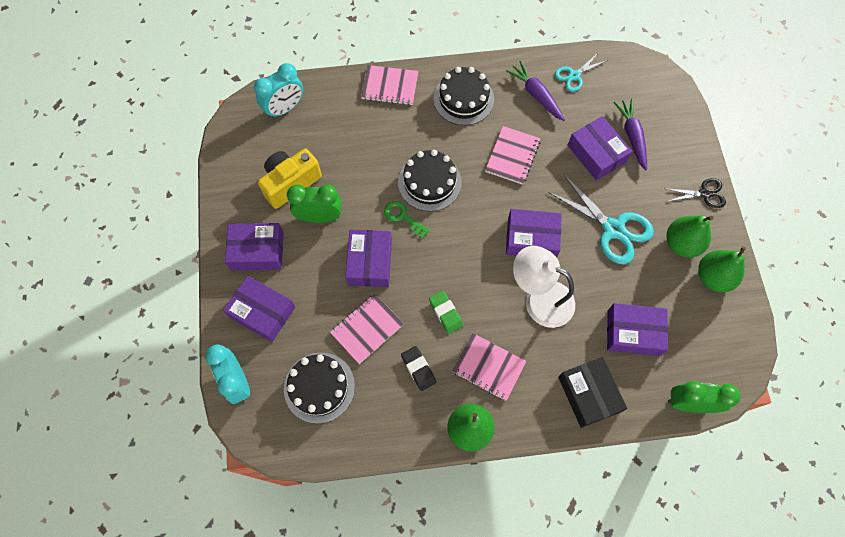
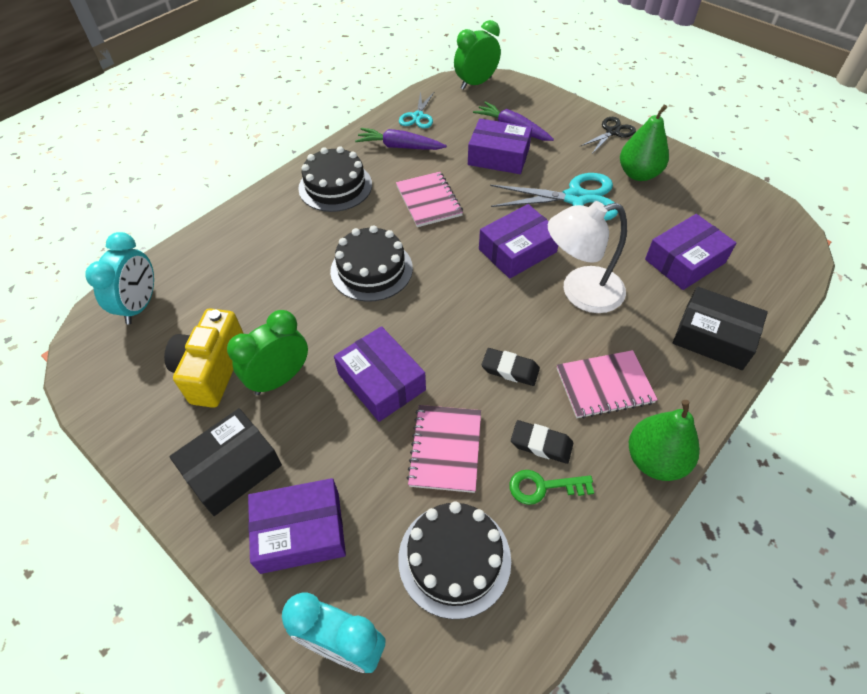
camera: 40 degrees left, 15 degrees down
(257, 251) = (232, 468): purple box -> black box
(390, 86) = (248, 218): pink notebook -> none
(402, 217) = (374, 316): green key -> green key (543, 487)
(445, 313) = (510, 369): green eraser -> black eraser
(689, 403) = (790, 280): green clock -> green clock (476, 83)
(713, 277) = (689, 180): green pear -> none

